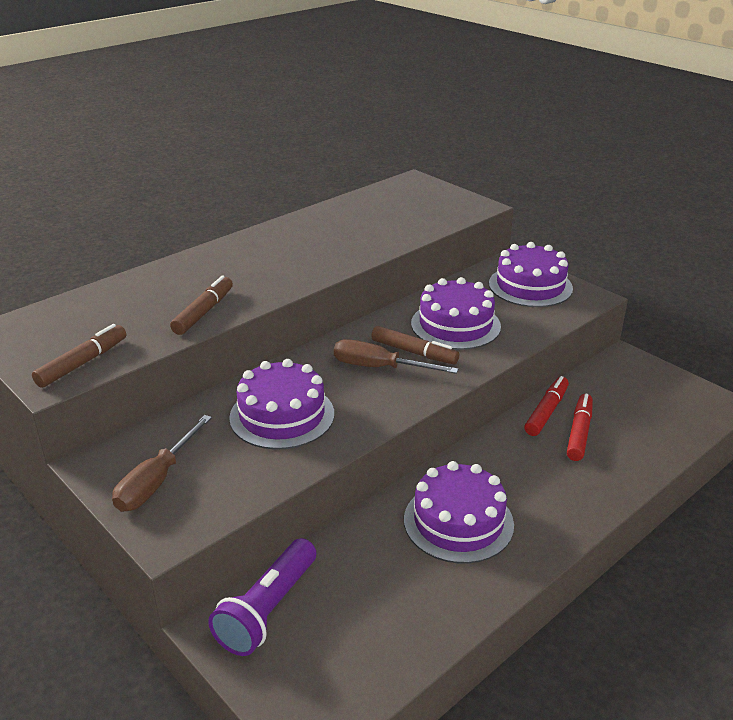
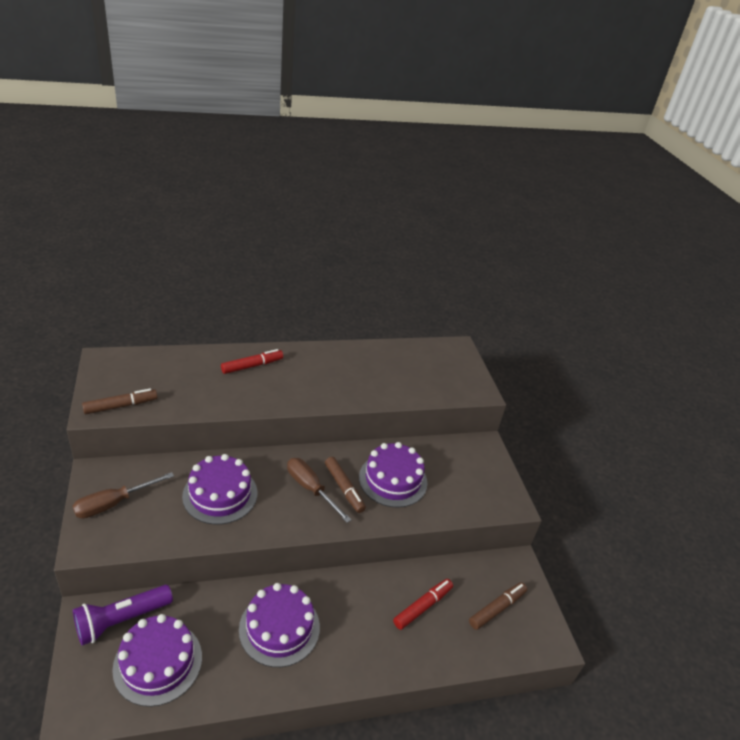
camera: 25 degrees right, 5 degrees up
(204, 312) = (218, 400): brown marker -> brown marker (497, 609)
(530, 286) = (478, 472): purple cake -> purple cake (158, 662)
(546, 412) = (416, 577): red marker -> red marker (252, 366)

